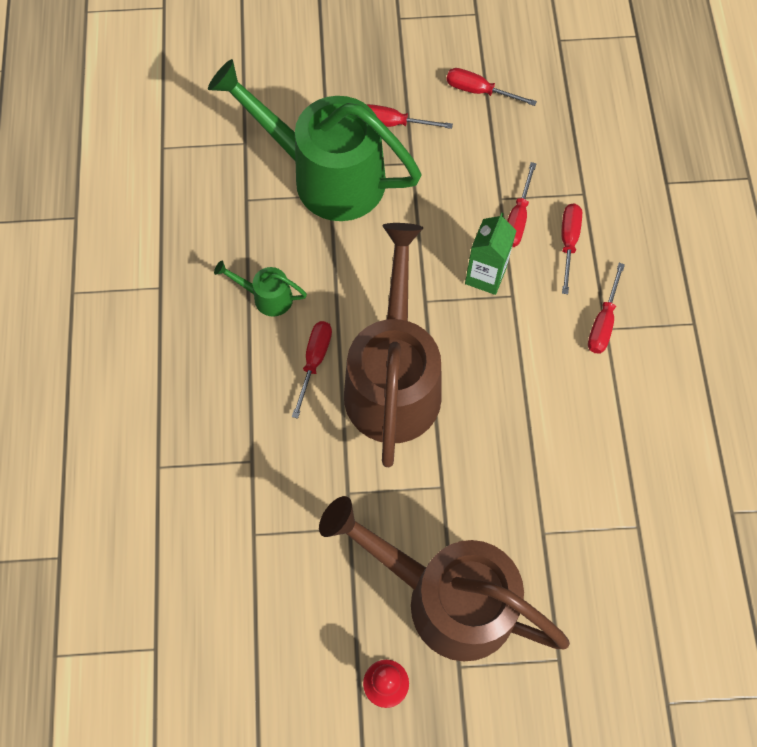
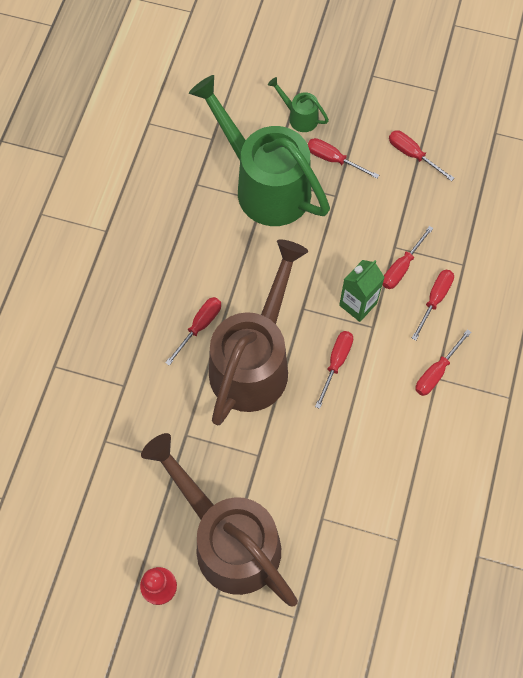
camera: 20 degrees right, 0 degrees up
(266, 297) = (183, 265): green watering can -> green watering can (299, 117)
(487, 350) = (336, 363): none -> red screwdriver

